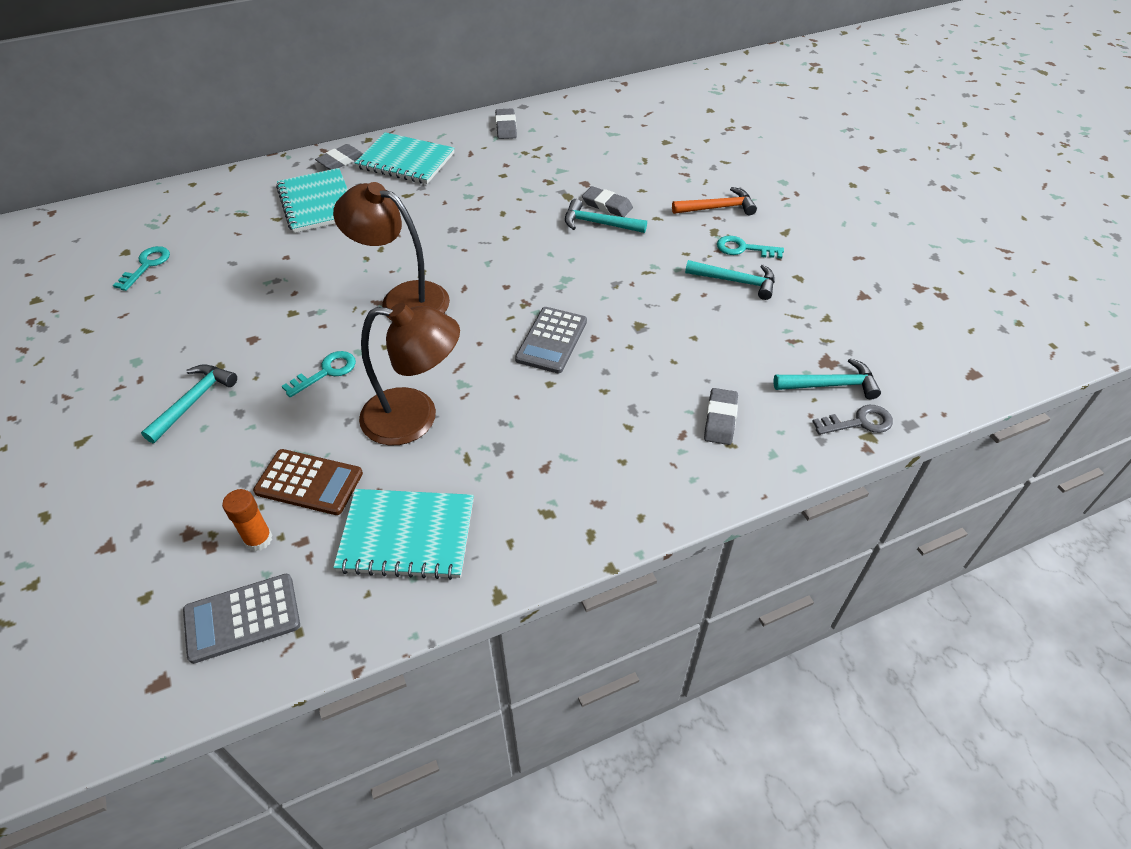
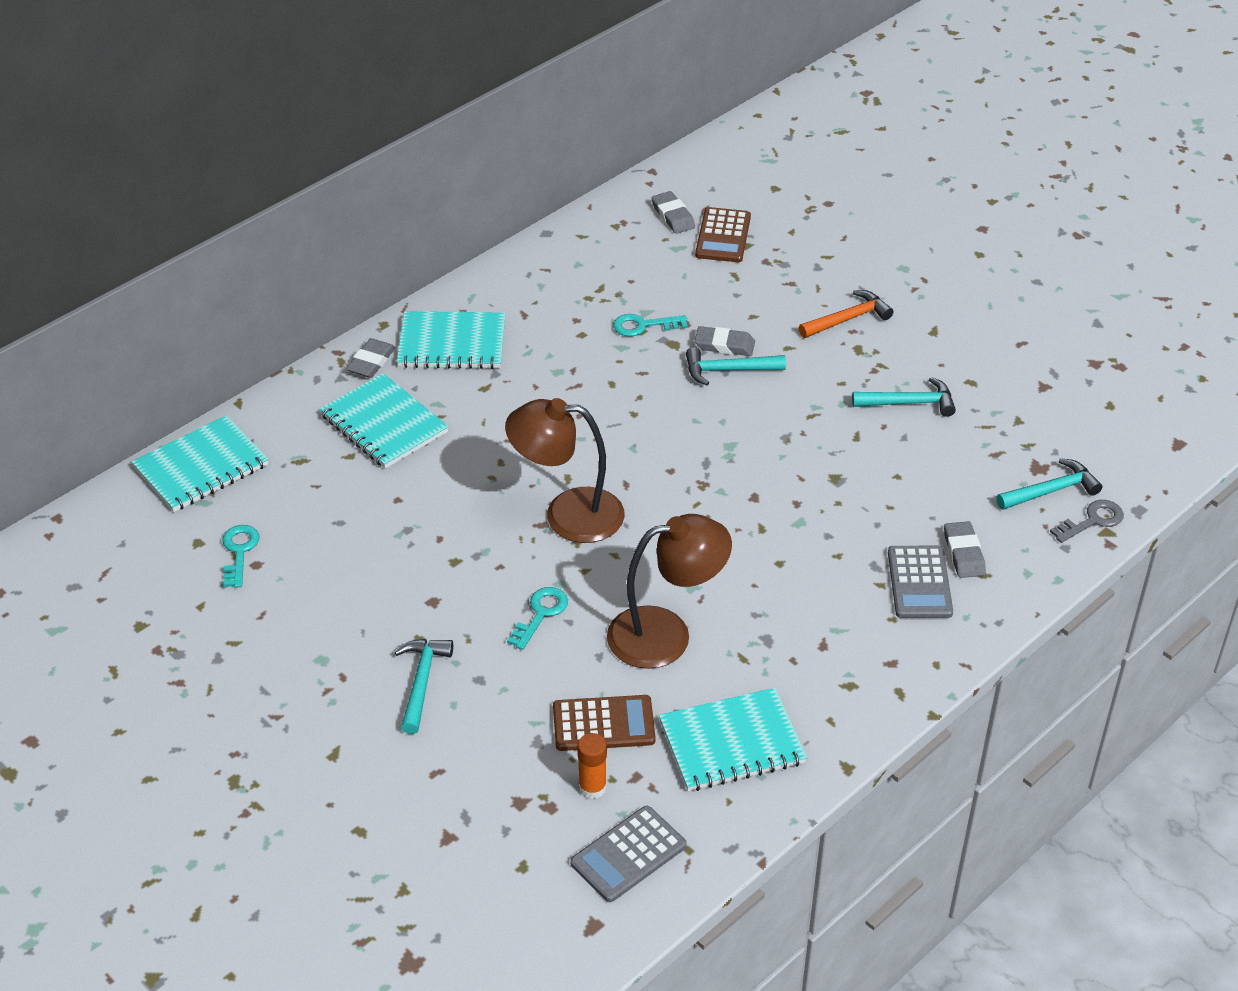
camera: 20 degrees left, 5 degrees down
(172, 202) = (201, 467): none -> turquoise notebook
(506, 127) = (544, 268): grey eraser -> grey eraser (673, 216)
(552, 340) = (755, 517): grey calculator -> grey calculator (919, 583)
(651, 132) = (723, 236): none -> brown calculator
(743, 249) = (899, 362): turquoise key -> turquoise key (643, 326)

